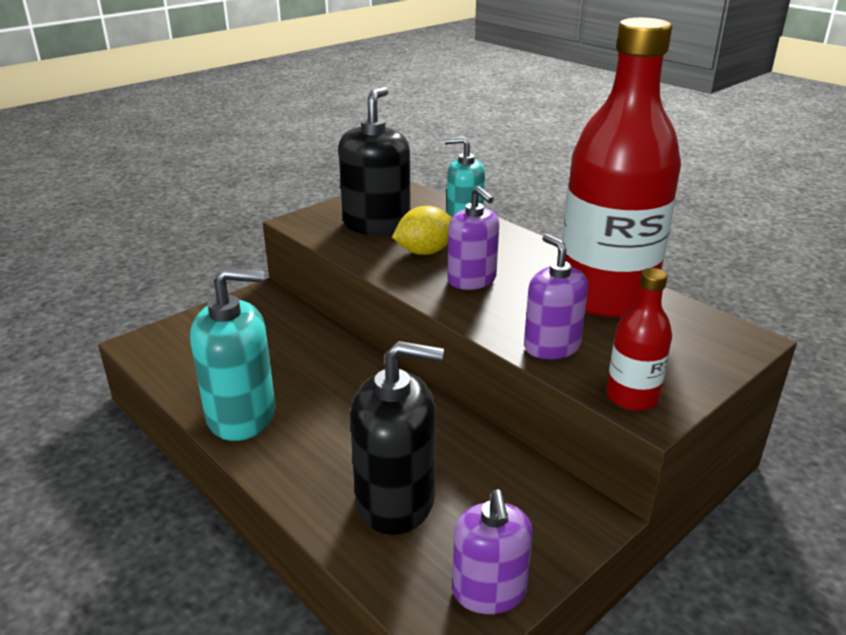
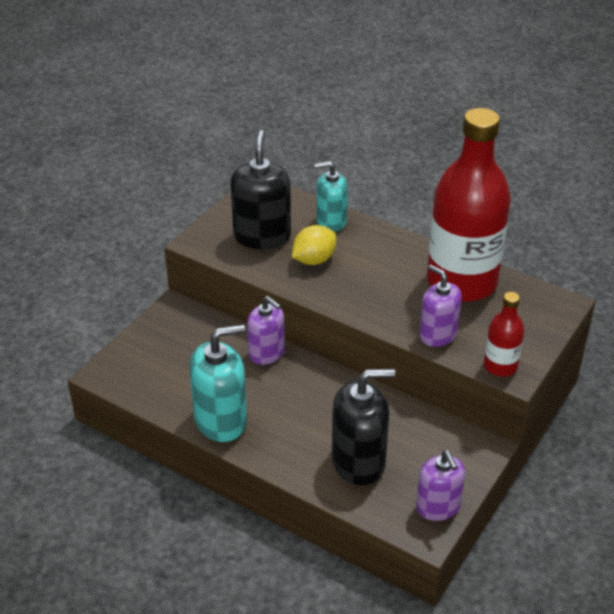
camera: 15 degrees left, 10 degrees up
(472, 280) = (361, 283): purple soap dispenser -> purple soap dispenser (267, 353)

